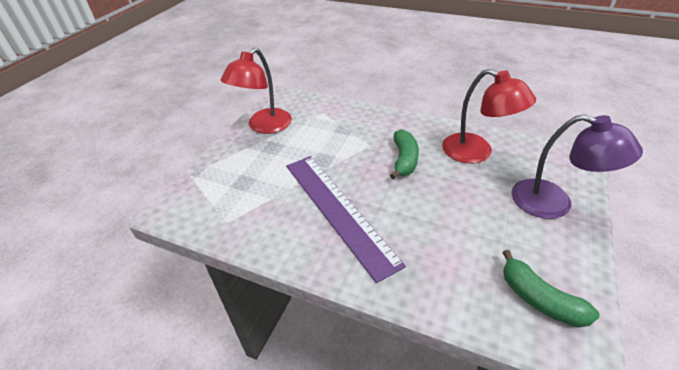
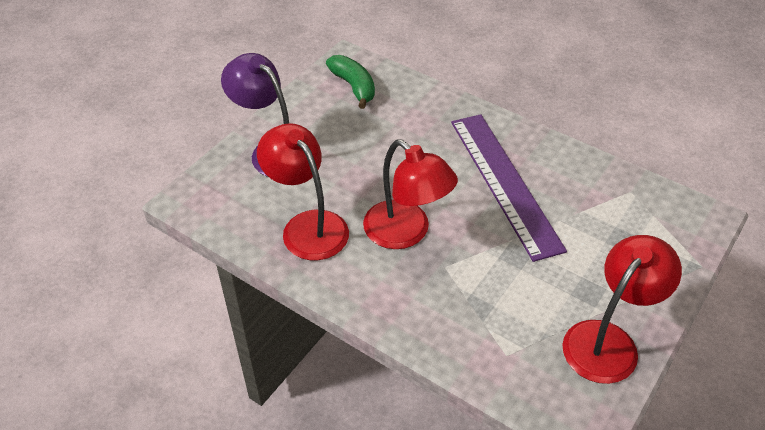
camera: 170 degrees left, 5 degrees up
(404, 160) = (406, 233): green banana -> red lamp

